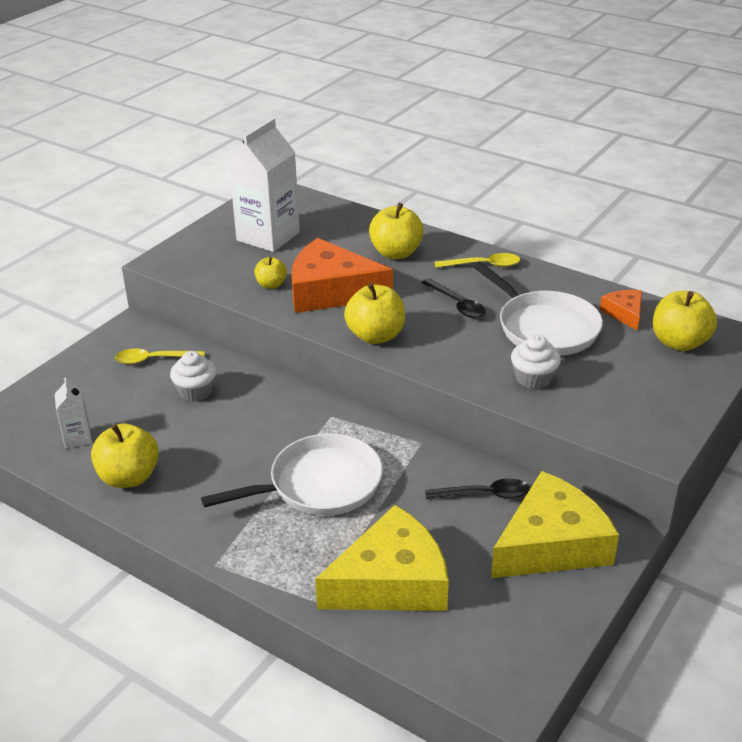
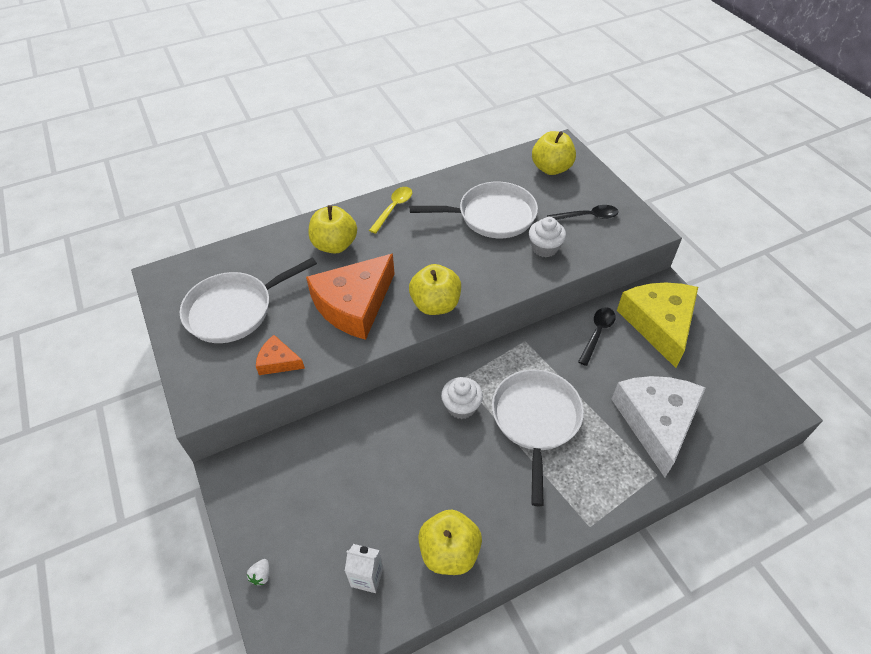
camera: 60 degrees left, 15 degrees up
(49, 382) = (261, 575): none -> white strawberry
(153, 360) = (295, 471): yellow spoon -> none
(195, 391) = (366, 456): white cupcake -> white cupcake (461, 406)
(268, 236) = (234, 310): white carton -> white pan
(271, 285) = (311, 338): yellow apple -> none
(391, 581) = (656, 422): yellow cheese -> white cheese
(457, 304) = (431, 244): black spoon -> black spoon (587, 216)
(624, 313) = (504, 174): orange cheese -> orange cheese (278, 361)

